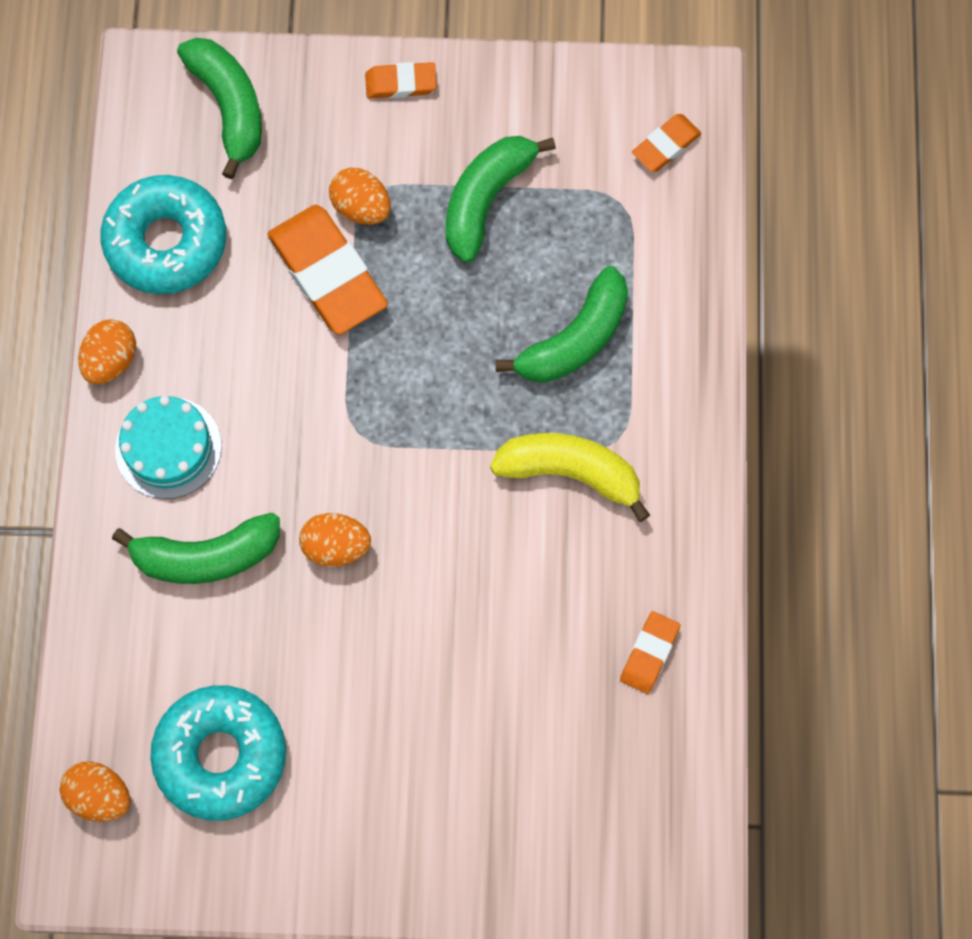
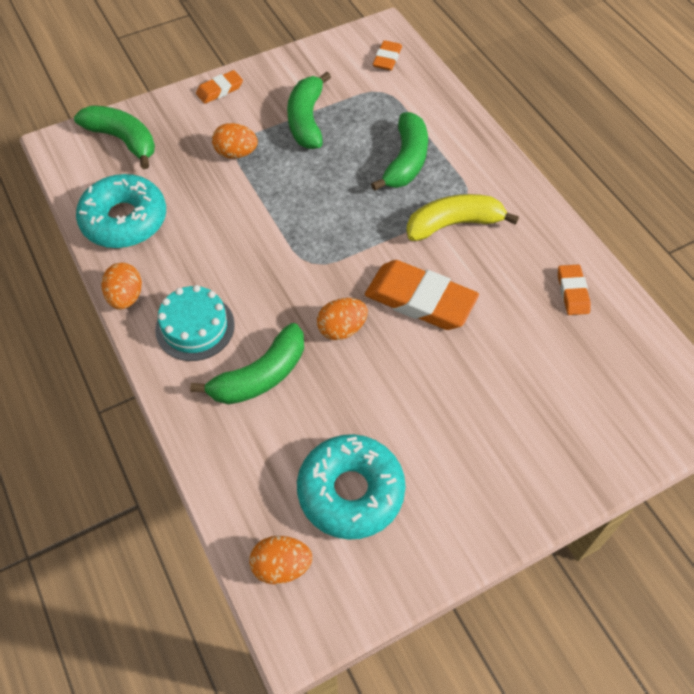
camera: 30 degrees left, 15 degrees down
(327, 273) = (238, 193): orange eraser -> orange eraser (420, 300)

